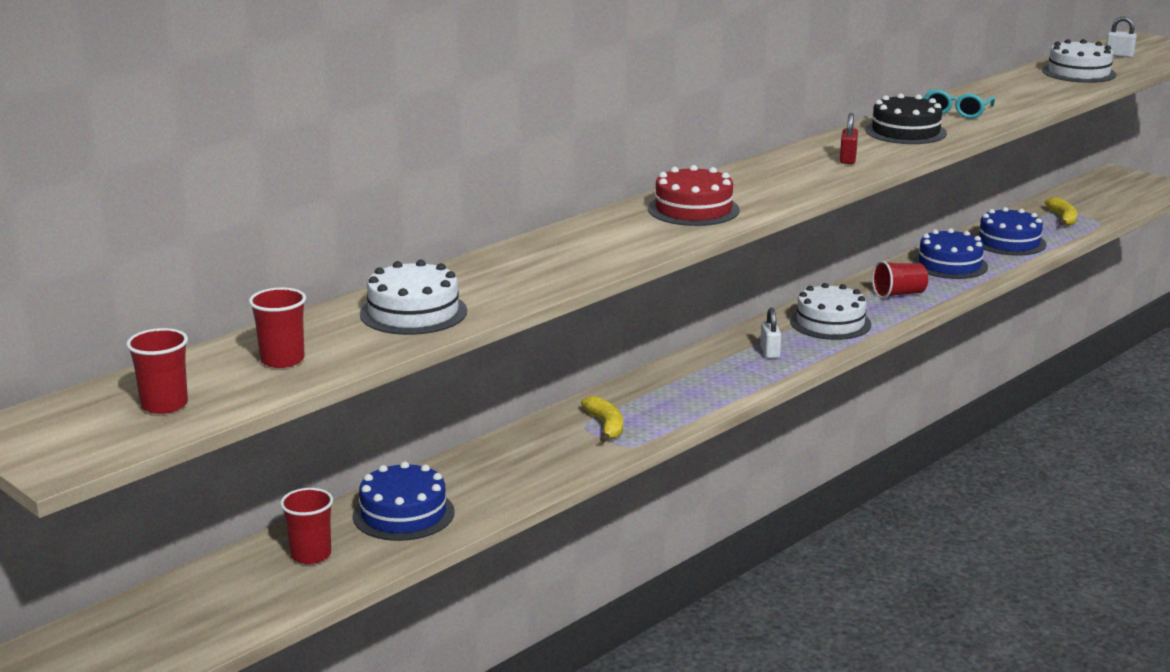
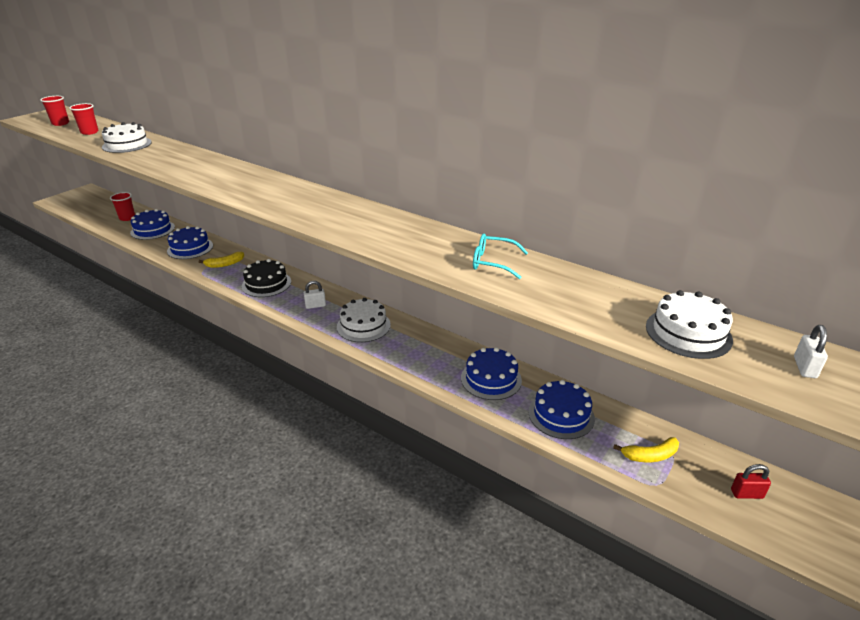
camera: 80 degrees right, 10 degrees up
(521, 464) = (190, 248): none -> blue cake
(693, 209) = (251, 185): red cake -> none
(848, 159) = (351, 222): red padlock -> red padlock (746, 494)
(899, 294) = (421, 354): red cup -> none
(905, 132) = (426, 242): black cake -> black cake (266, 284)

